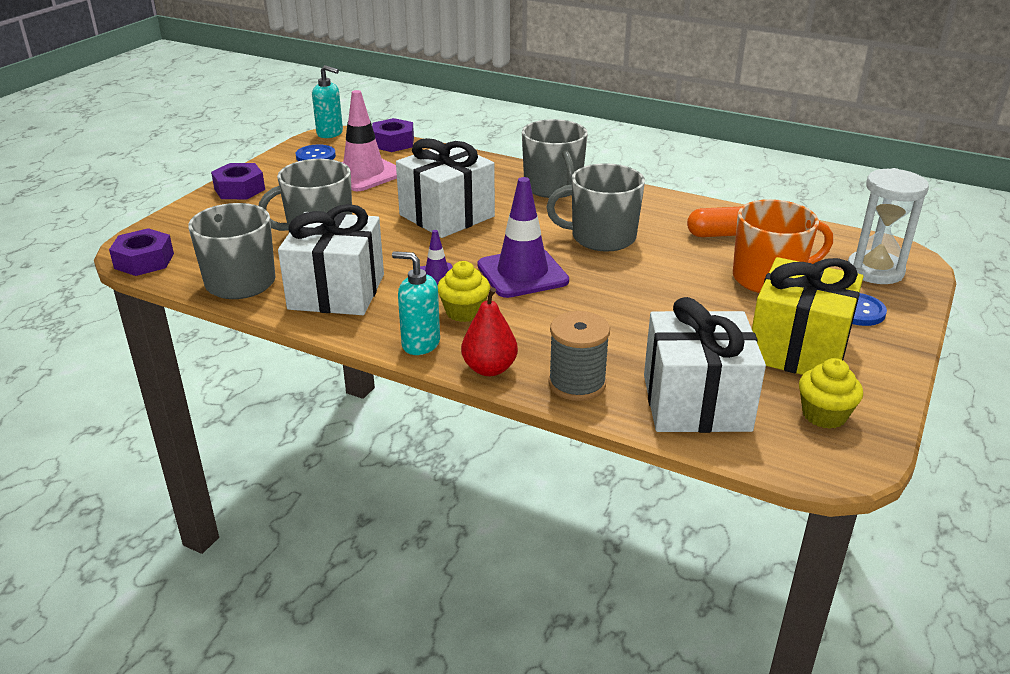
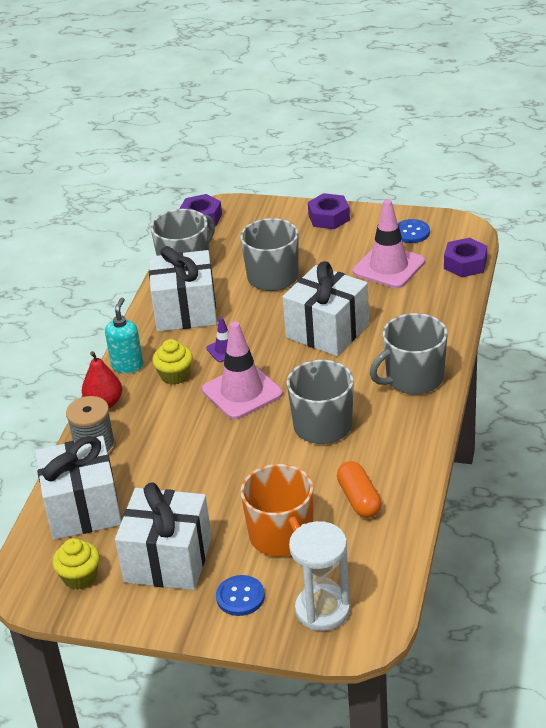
camera: 80 degrees right, 5 degrees up
(330, 133) = (466, 225): turquoise soap dispenser -> none
(522, 273) = (242, 392): purple traffic cone -> pink traffic cone
(798, 349) = (168, 560): yellow gift -> white gift

